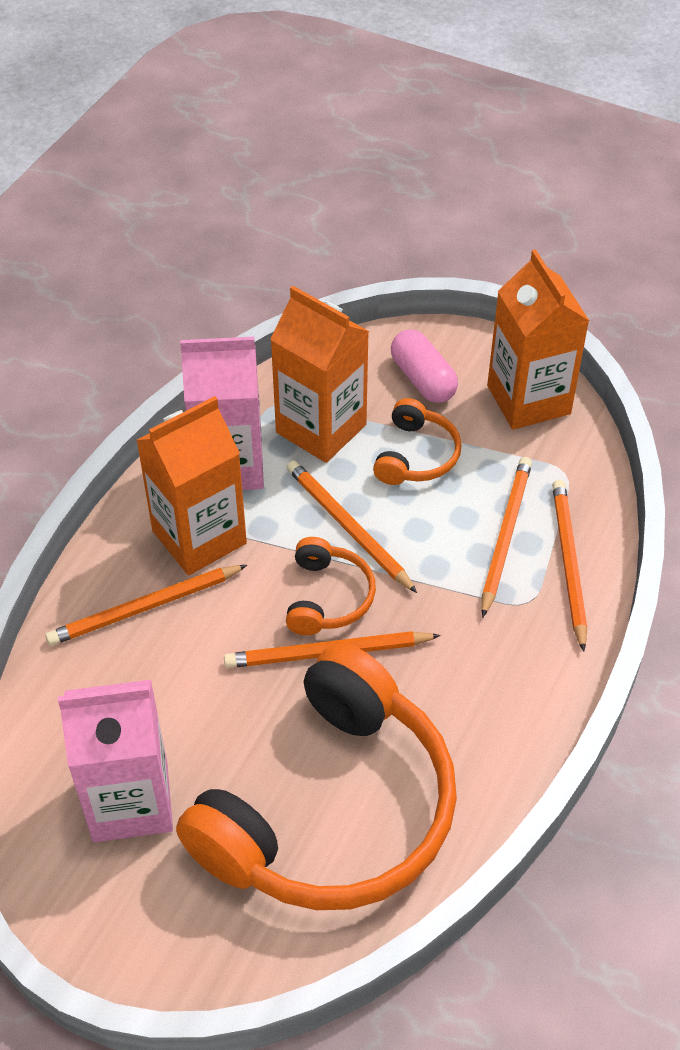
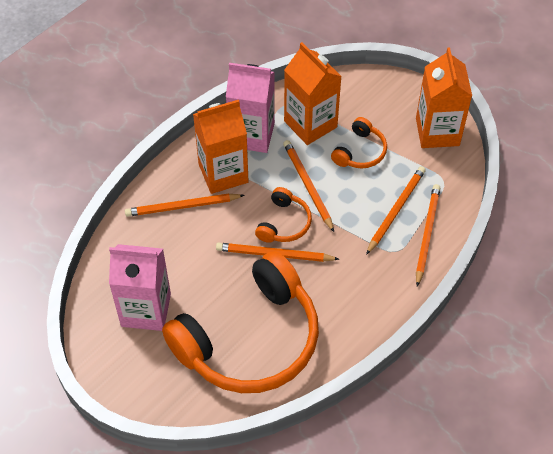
camera: 15 degrees right, 5 degrees up
(423, 379) = (379, 106): pink capsule -> none

